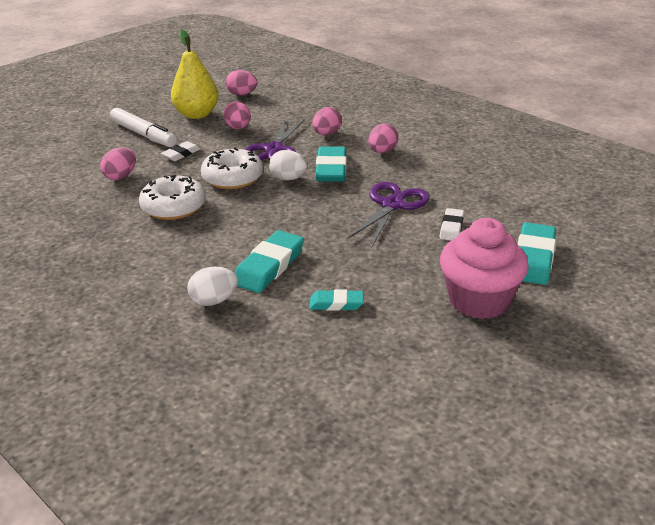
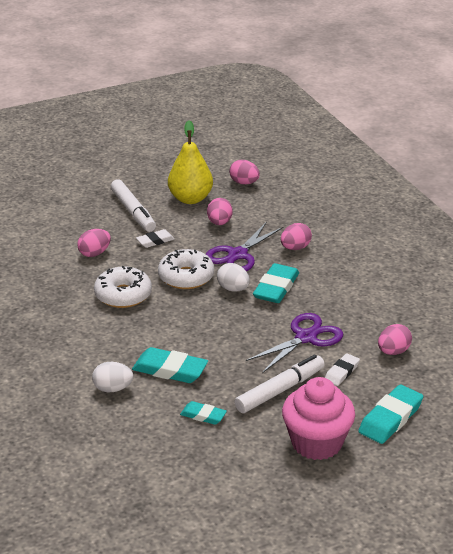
camera: 20 degrees right, 0 degrees up
(269, 266) = (170, 370): turquoise eraser -> turquoise eraser turned 60 degrees clockwise
(382, 152) = (334, 279): pink egg -> pink egg (393, 351)
(402, 259) = (280, 390): none -> white marker

